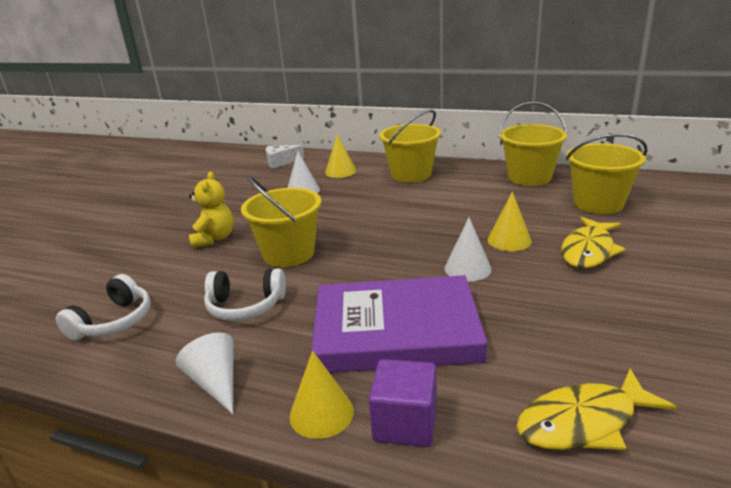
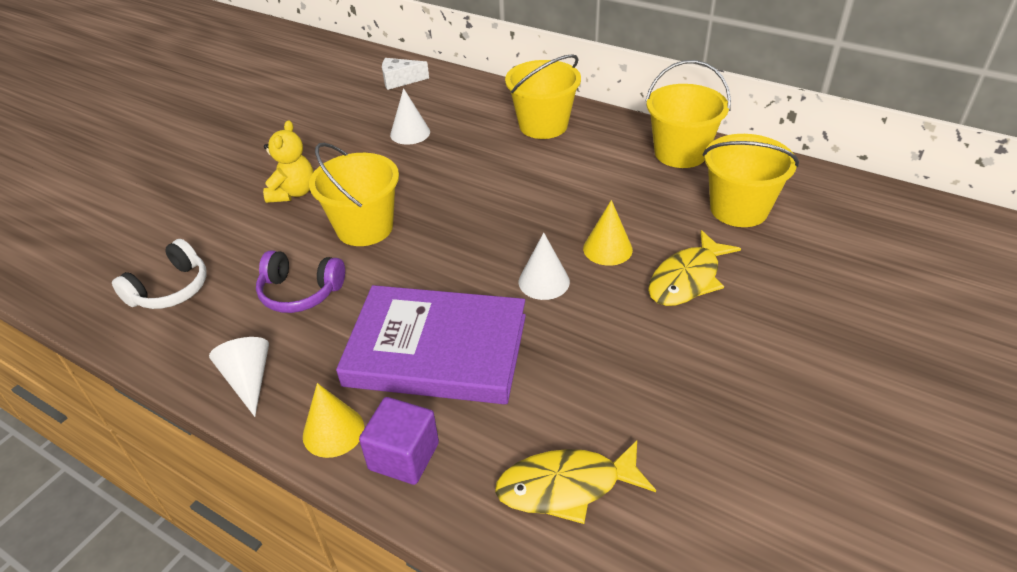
camera: 10 degrees right, 15 degrees up
(245, 306) = (300, 292): white headphones -> purple headphones
(340, 171) = (463, 107): yellow cone -> none

